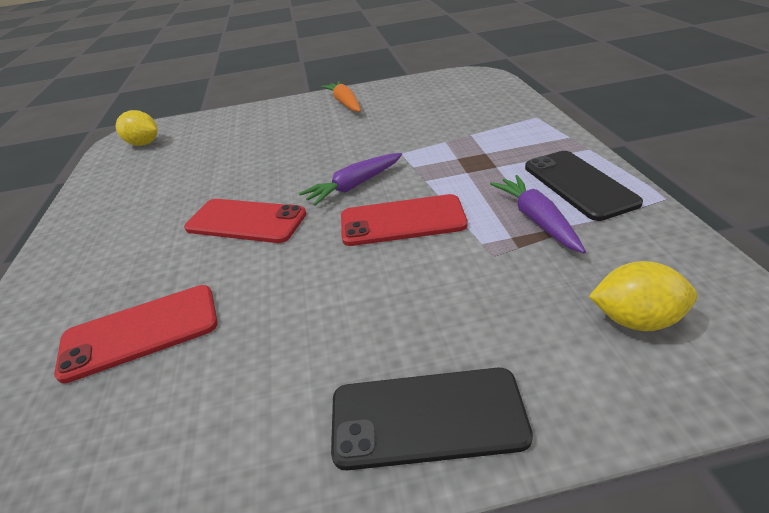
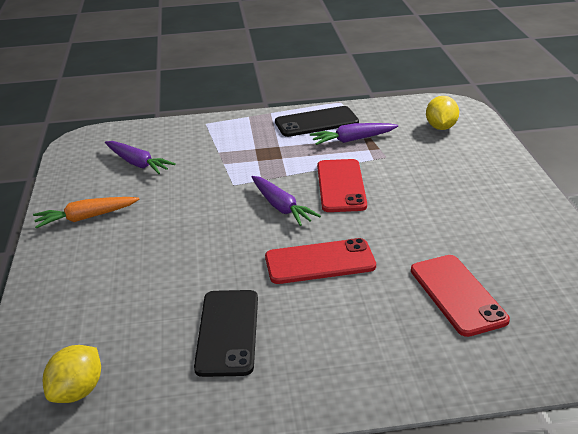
camera: 90 degrees left, 5 degrees down
(246, 221) = (320, 262): red phone -> red phone turned 60 degrees clockwise
(427, 417) = (507, 182): black phone -> black phone (227, 332)
(436, 103) = (137, 163): none -> purple carrot

